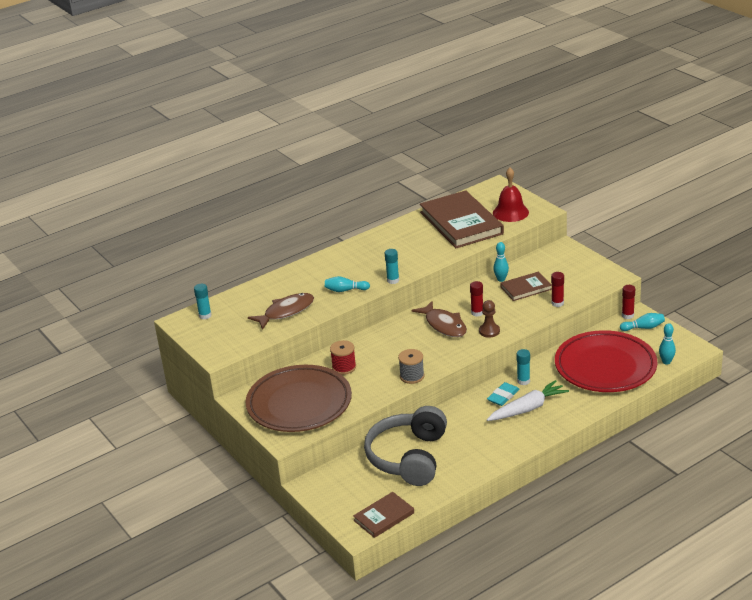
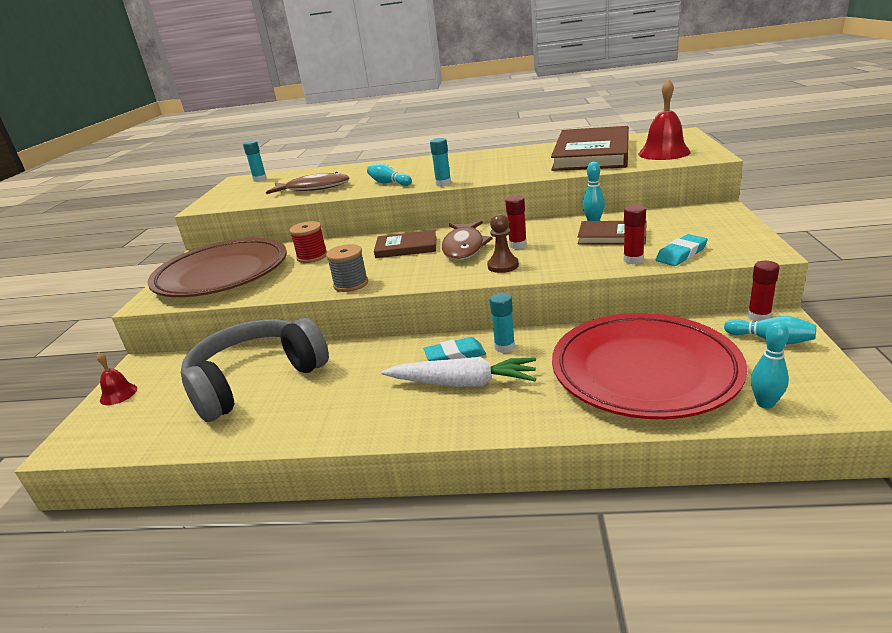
camera: 40 degrees right, 5 degrees down
(332, 502) = (118, 394): none -> red bell
(384, 517) = (117, 439): brown book -> brown book (406, 247)
(578, 291) = (681, 254): none -> turquoise eraser

